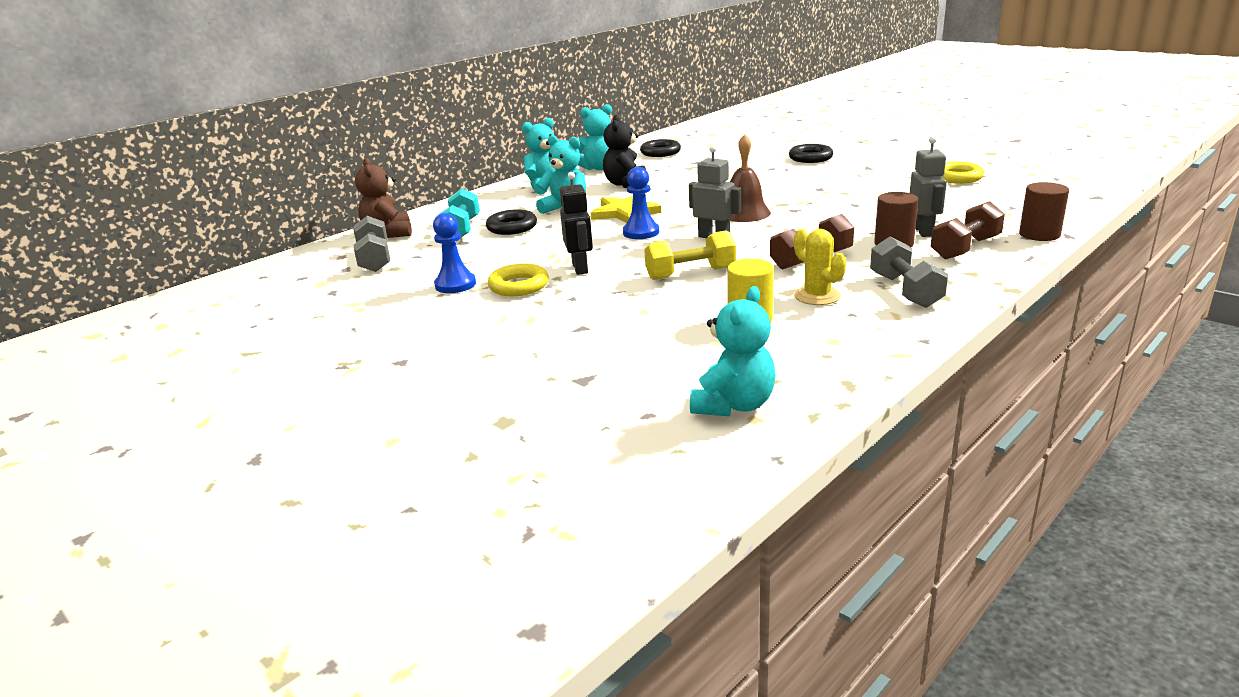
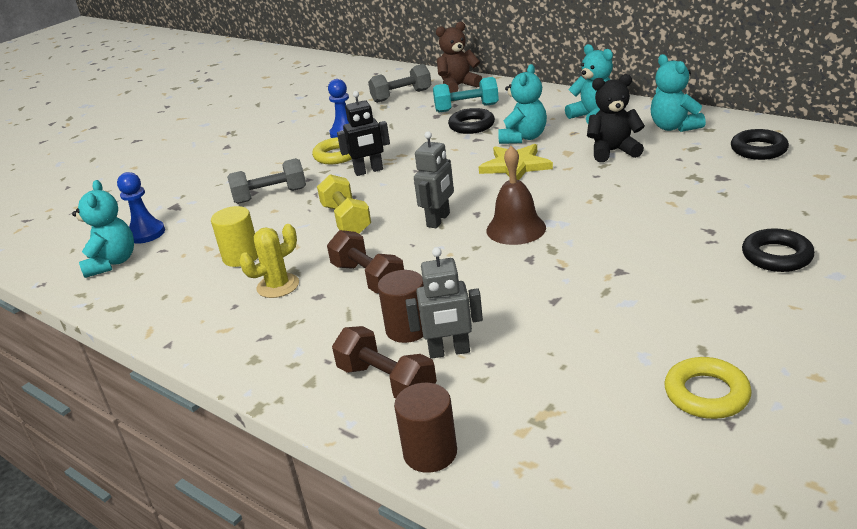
camera: 85 degrees right, 5 degrees up
(641, 232) = (455, 182): blue pawn -> blue pawn (146, 233)
(733, 405) = (112, 263): turquoise teddy bear -> turquoise teddy bear turned 120 degrees counterclockwise
(905, 290) = (275, 335): grey dumbbell -> grey dumbbell (270, 196)

